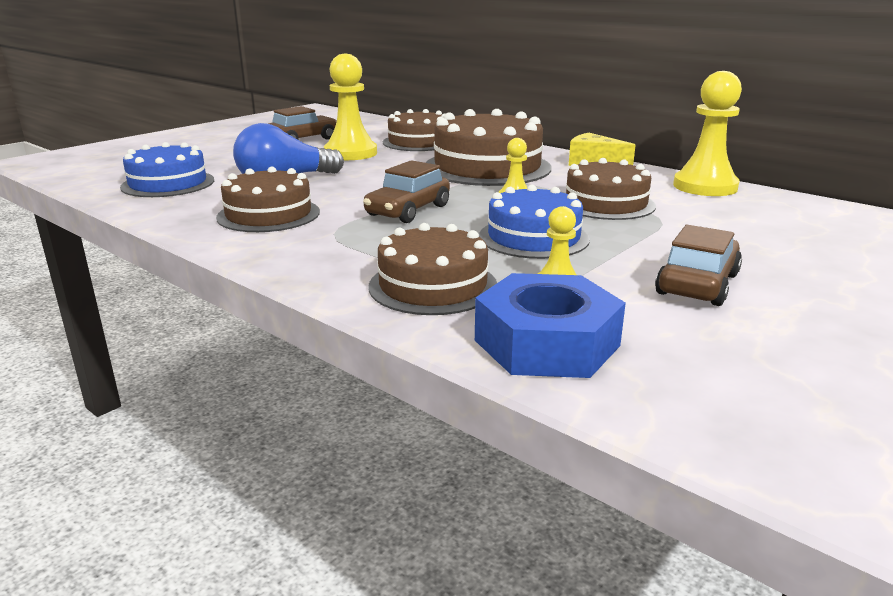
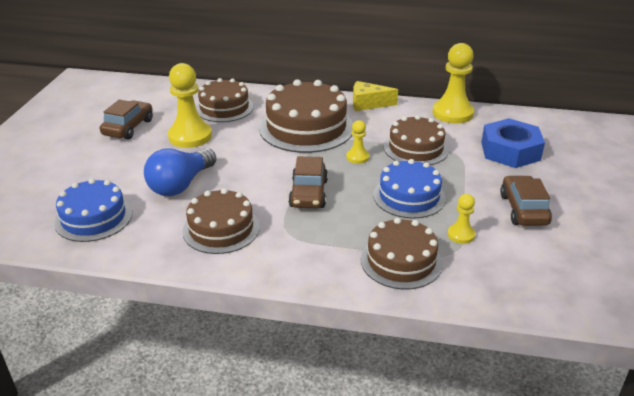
camera: 30 degrees left, 10 degrees up
(547, 343) = (499, 283): blue nut -> blue nut (510, 151)

